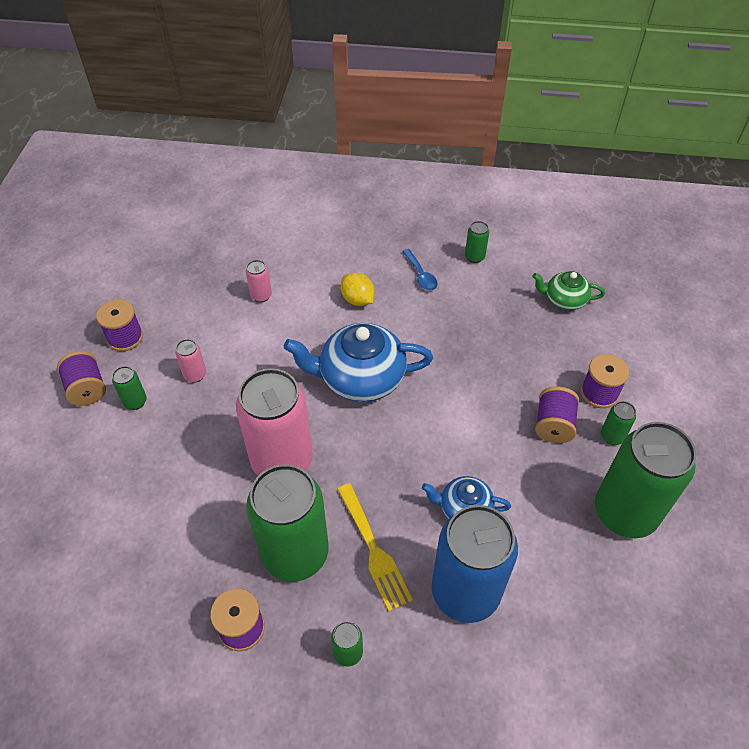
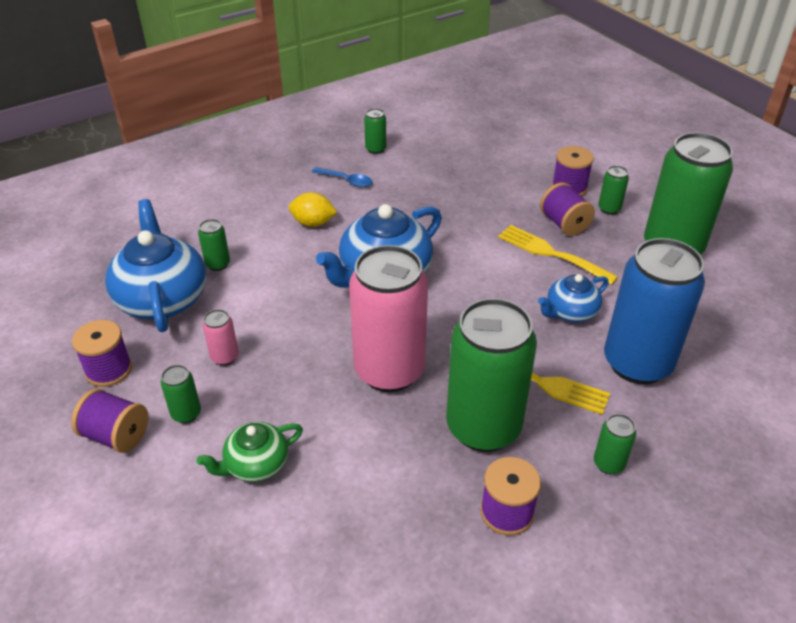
camera: 40 degrees left, 10 degrees down
(203, 302) = (162, 298): none -> blue teapot
(261, 296) = (218, 264): pink can -> green can
(510, 446) = (551, 253): none -> yellow fork
(564, 300) = (476, 145): green teapot -> green teapot (255, 465)

